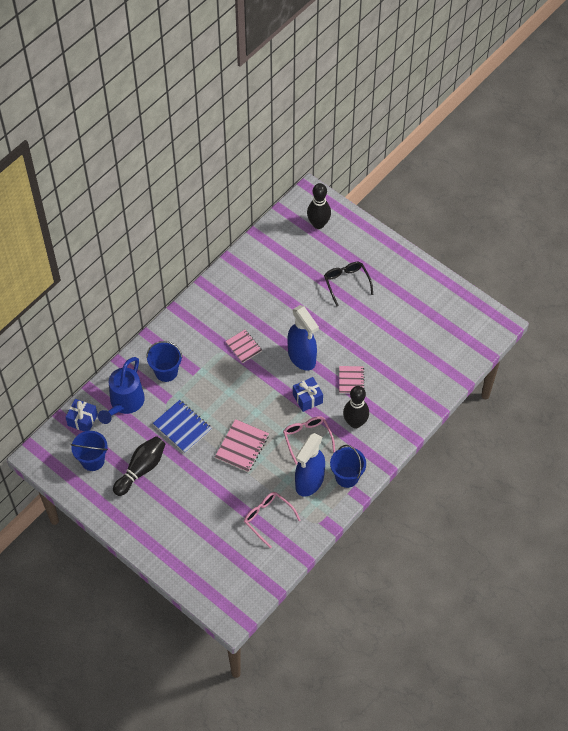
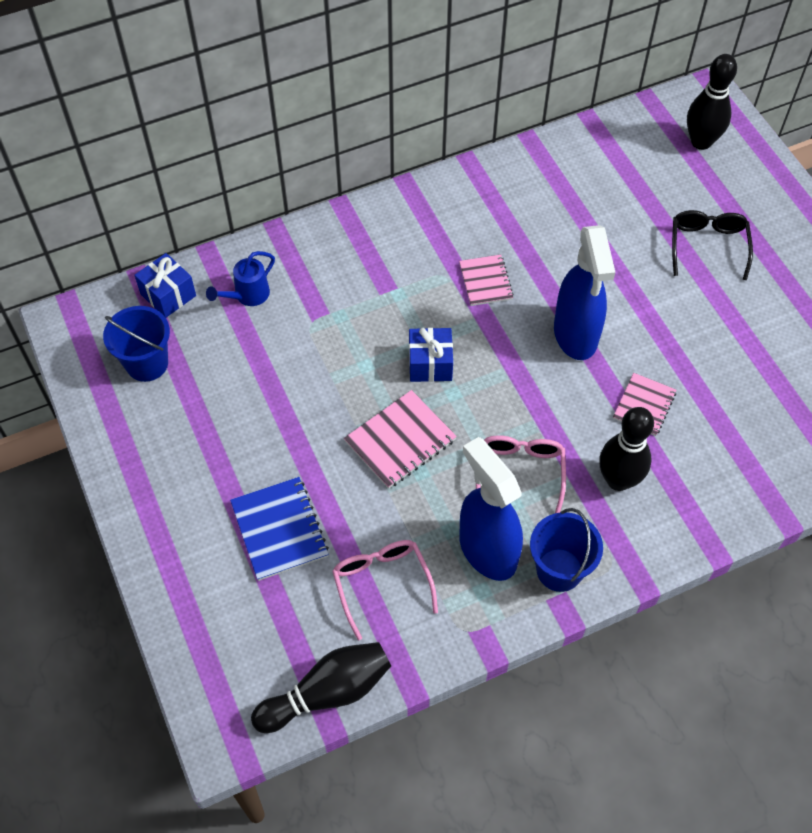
camera: 25 degrees right, 0 degrees up
(124, 403) = (248, 295): blue watering can -> blue watering can, size x0.56
(141, 469) = (214, 409): black bowling pin -> black bowling pin (327, 693)
(166, 372) = (340, 272): blue bucket -> none
(182, 427) = (318, 369): blue notebook -> blue notebook (279, 530)
(307, 398) = (553, 406): blue gift -> blue gift (430, 364)
(309, 482) = (487, 550): blue spray bottle -> blue spray bottle turned 90 degrees clockwise

